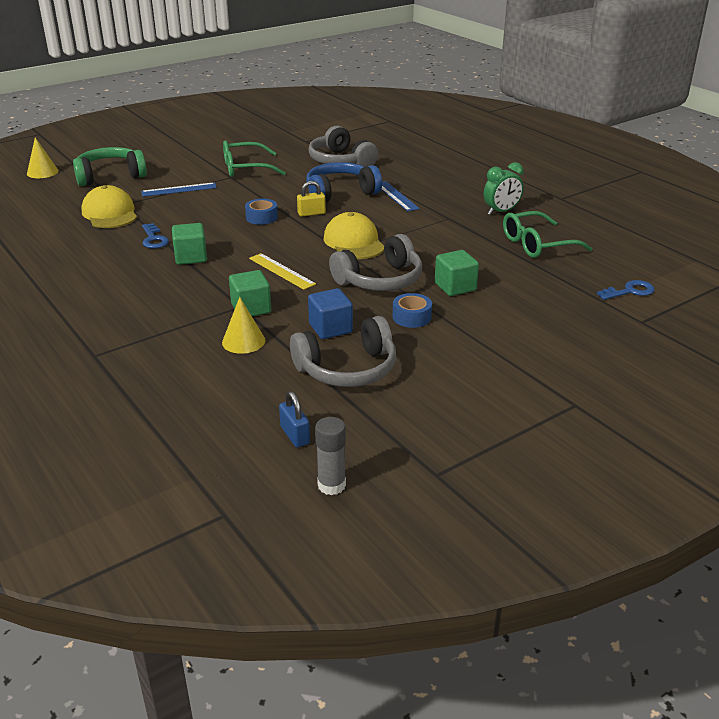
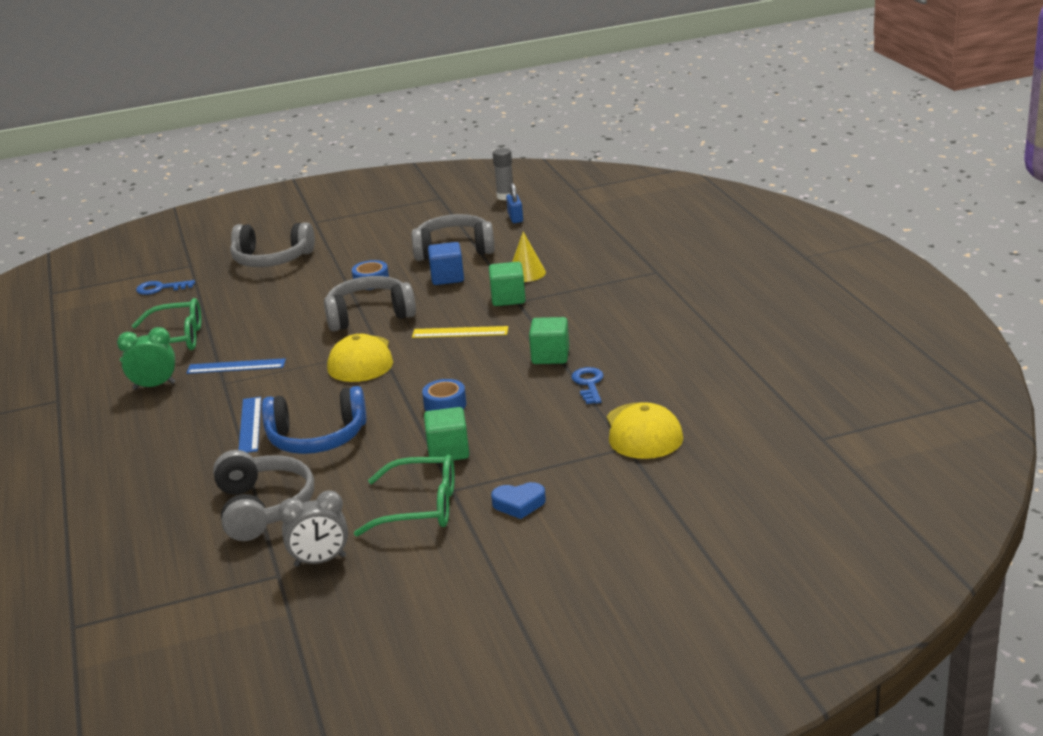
camera: 160 degrees left, 5 degrees down
(42, 172) = (760, 537): yellow cone -> none
(110, 176) = (643, 513): green headphones -> none
(179, 189) = (539, 469): blue ruler -> blue ruler (236, 366)
(186, 174) = (519, 504): none -> blue heart
(281, 271) = (460, 332): yellow ruler -> yellow ruler turned 60 degrees counterclockwise
(287, 146) = (320, 561): none -> grey clock
(311, 213) = (379, 405): yellow padlock -> none
(455, 287) = (306, 303): green cube -> green cube (448, 451)
(557, 337) = (271, 259): none -> grey headphones

